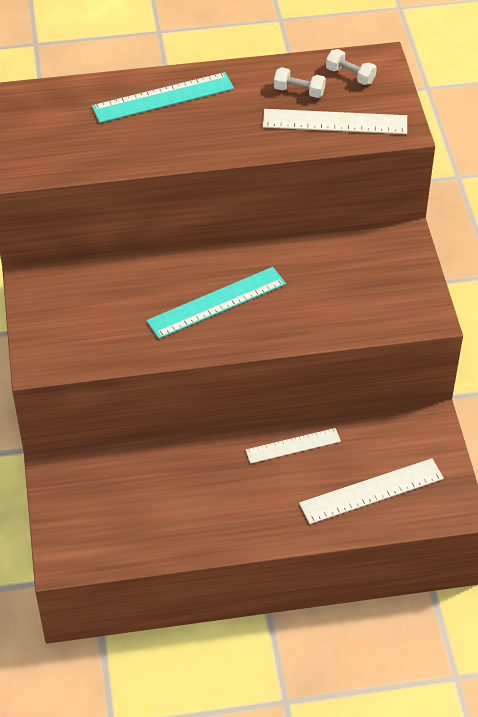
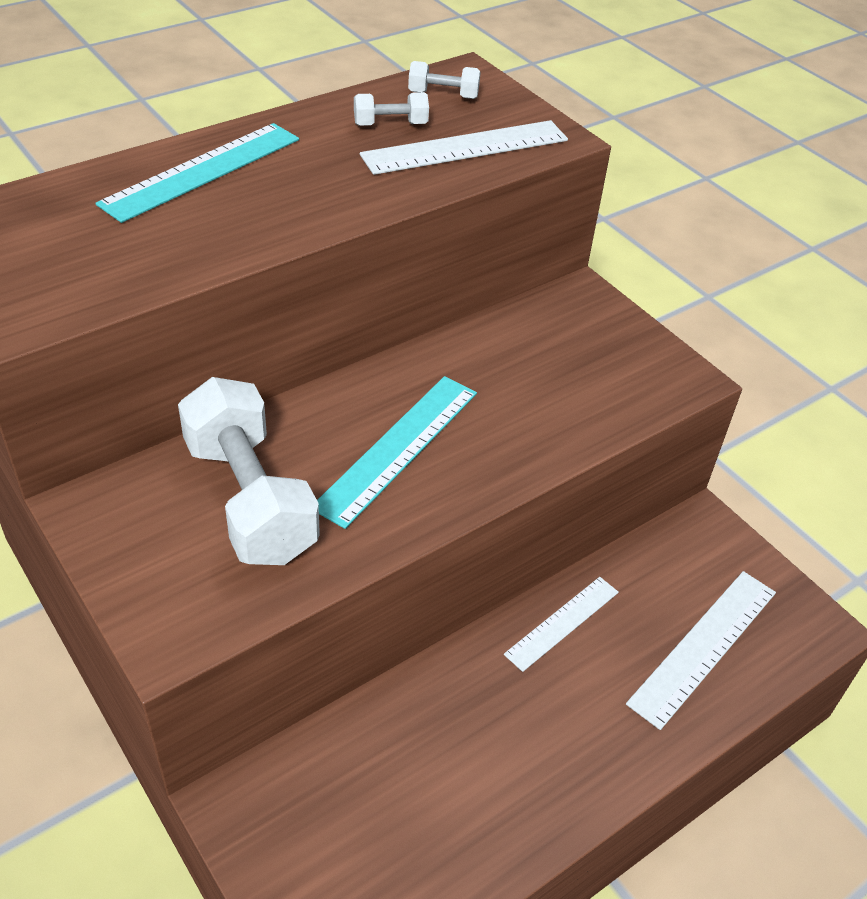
camera: 30 degrees left, 5 degrees down
(117, 304) = (250, 499): none -> white dumbbell

